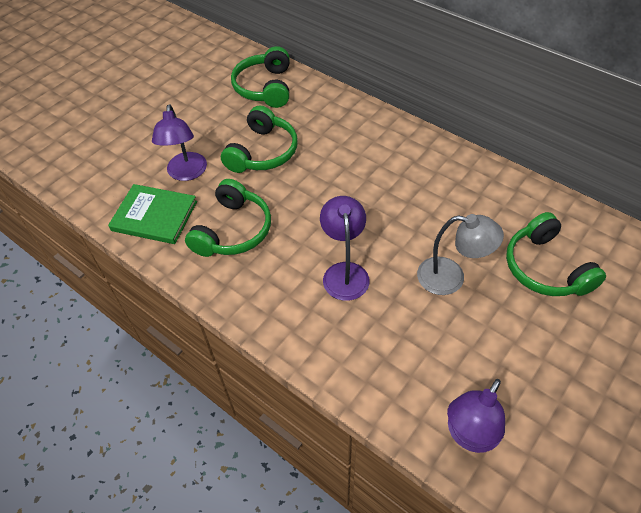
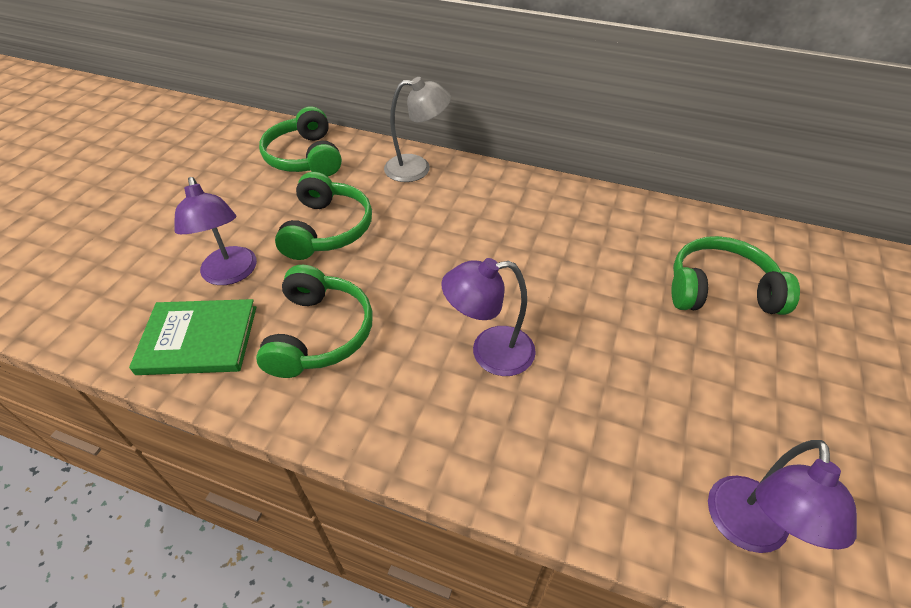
camera: 20 degrees left, 5 degrees down
(344, 272) = (489, 352): purple lamp -> purple lamp turned 75 degrees counterclockwise
(451, 278) = (622, 327): grey lamp -> grey lamp (417, 168)
(546, 268) = (720, 290): green headphones -> green headphones turned 135 degrees clockwise

